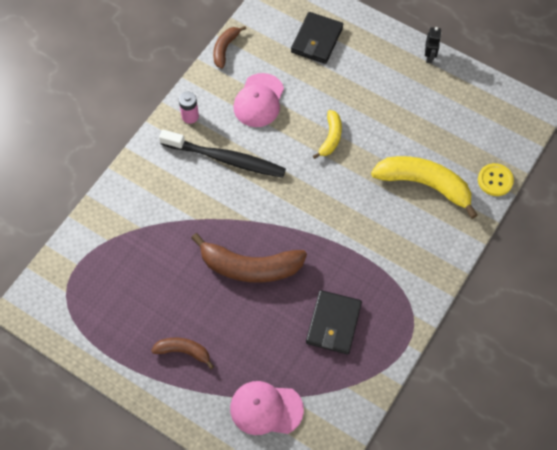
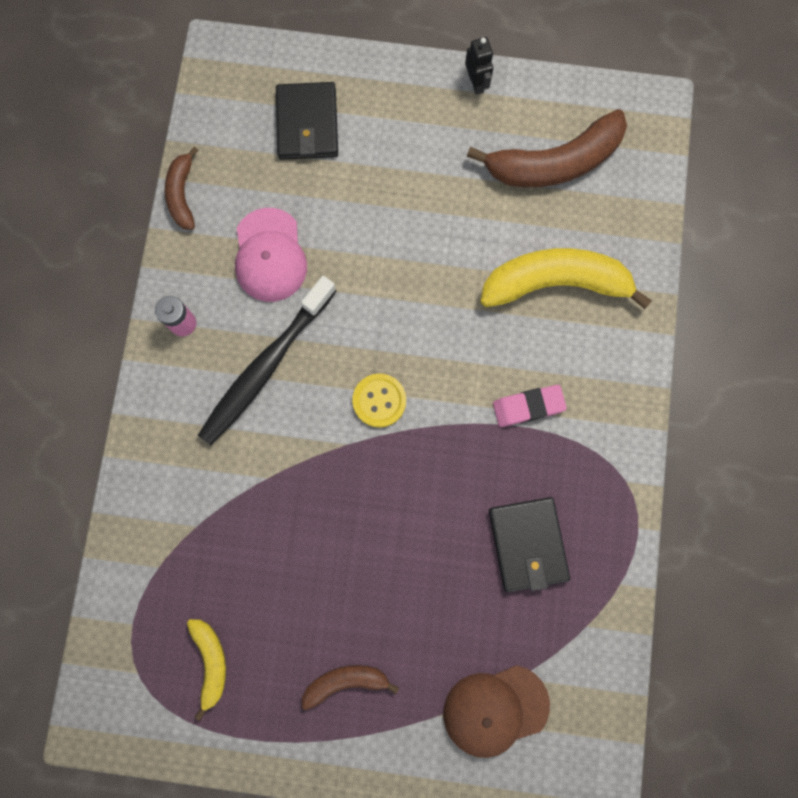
camera: 25 degrees left, 15 degrees up
(226, 159) = (266, 367): black toothbrush -> black toothbrush turned 135 degrees clockwise
(249, 267) = (376, 515): brown banana -> brown banana (554, 163)
(266, 409) = (495, 709): pink cap -> brown cap
(330, 137) = (397, 269): yellow banana -> yellow banana (211, 662)
(372, 246) = (528, 406): none -> pink eraser
(495, 180) = (646, 234): yellow button -> yellow button (379, 401)

